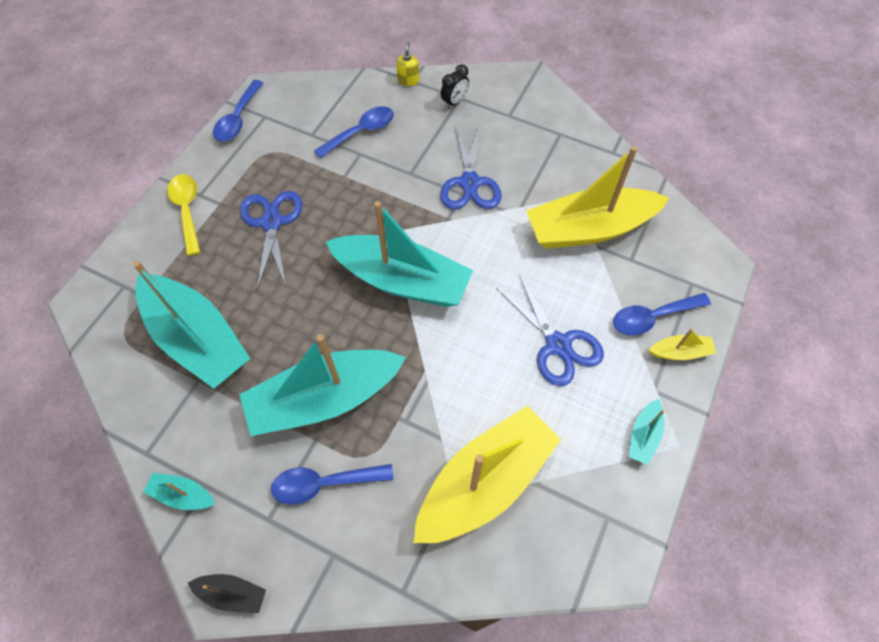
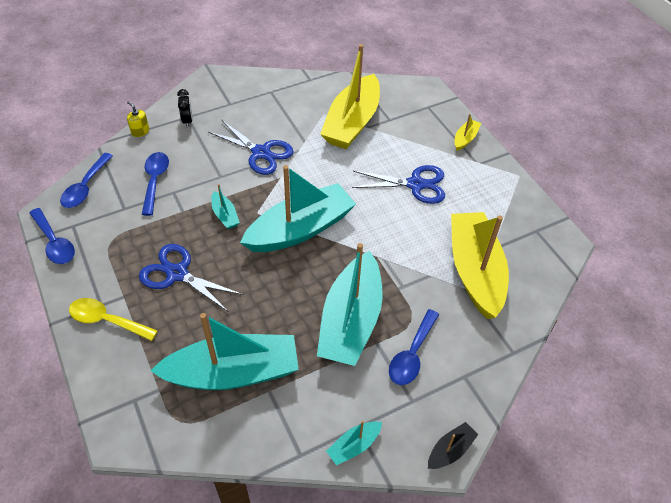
camera: 55 degrees left, 10 degrees down
(643, 435) = (501, 185): turquoise boat -> turquoise boat (225, 215)
(652, 317) = (434, 135): blue spoon -> blue spoon (85, 187)

